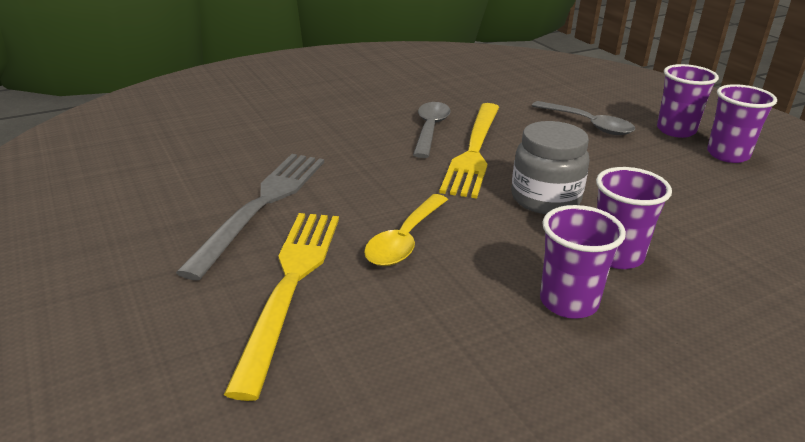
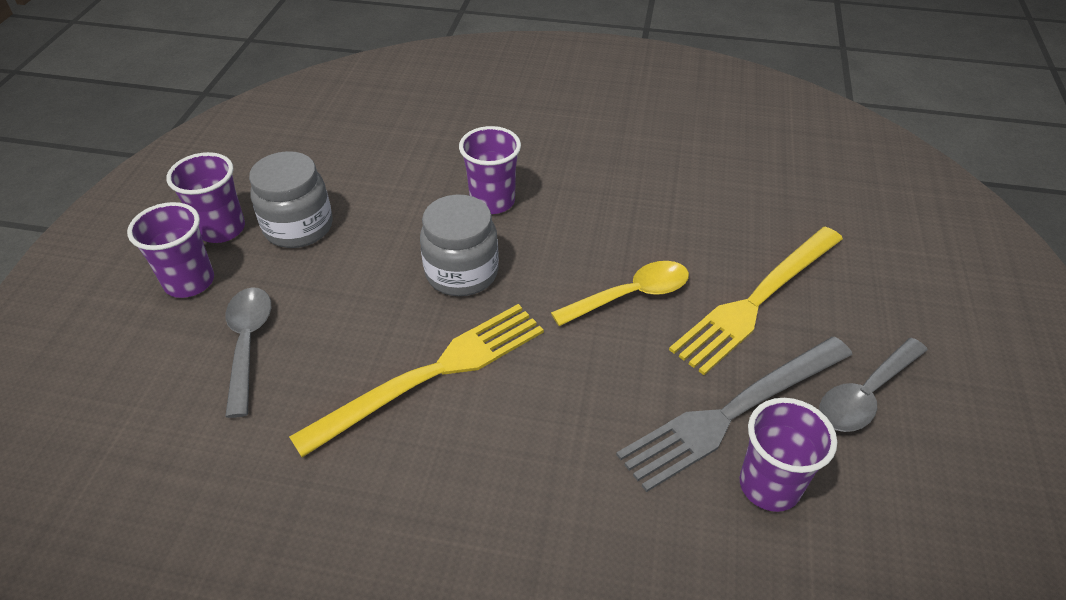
camera: 140 degrees left, 15 degrees up
(430, 129) = (427, 448): grey spoon -> grey spoon (865, 394)
(568, 302) = (574, 192): purple cup -> purple cup (769, 486)
(694, 175) = (298, 227): none -> grey jar

